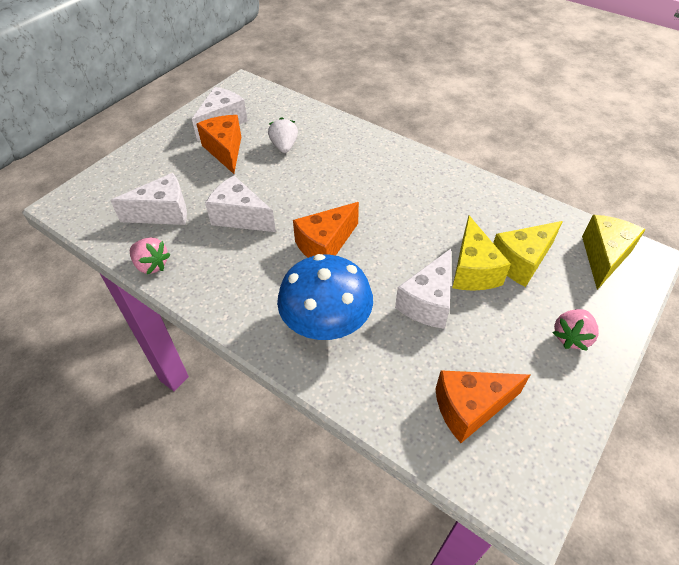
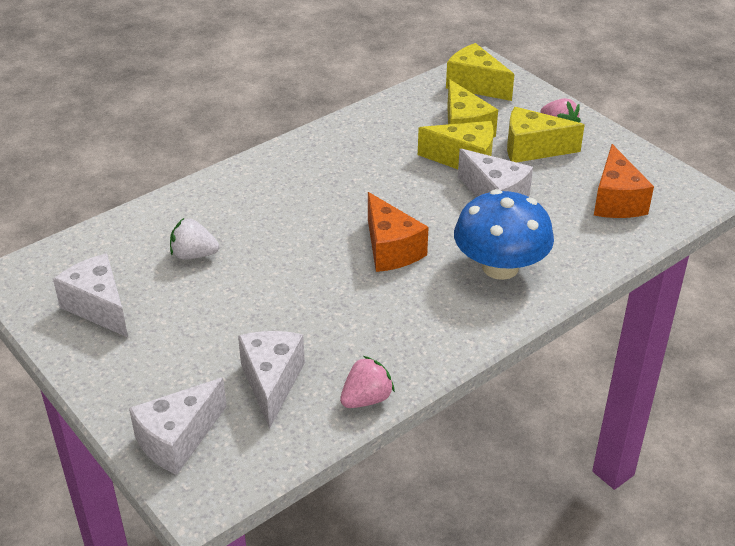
camera: 75 degrees left, 10 degrees down
(225, 151) = (169, 311): orange cheese -> none
(240, 217) = (313, 311): white cheese -> white cheese (178, 440)
(522, 320) = (532, 149): none -> yellow cheese

